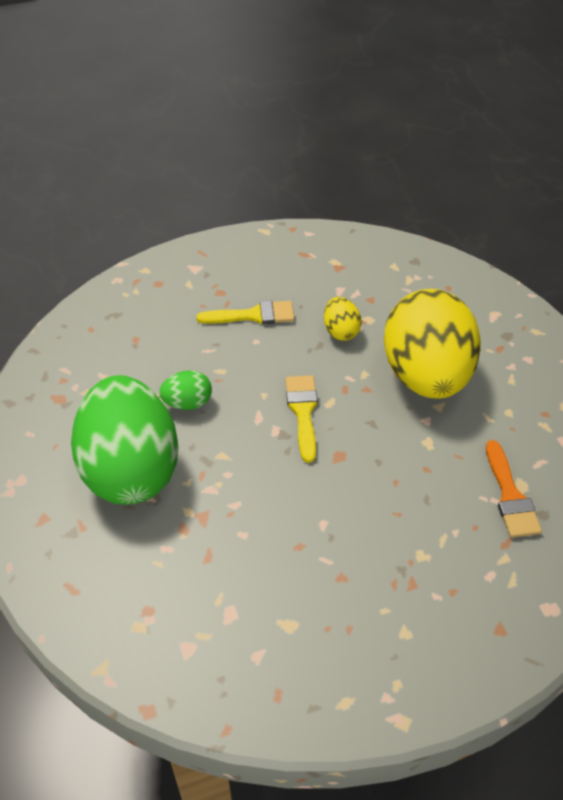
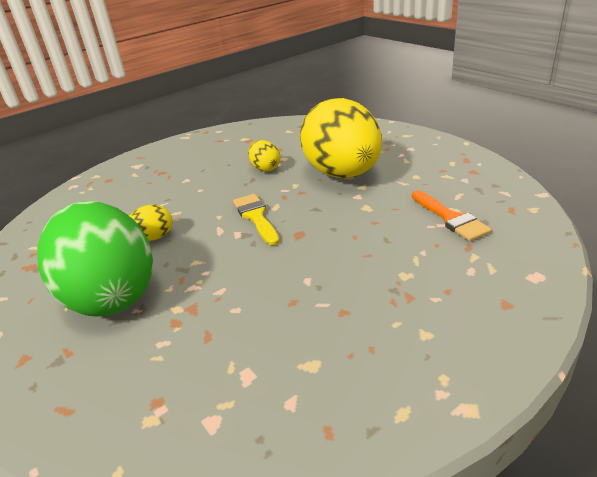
camera: 15 degrees left, 15 degrees down
(188, 403) = (153, 238): green egg -> yellow egg
(253, 315) = (192, 177): yellow brush -> none

